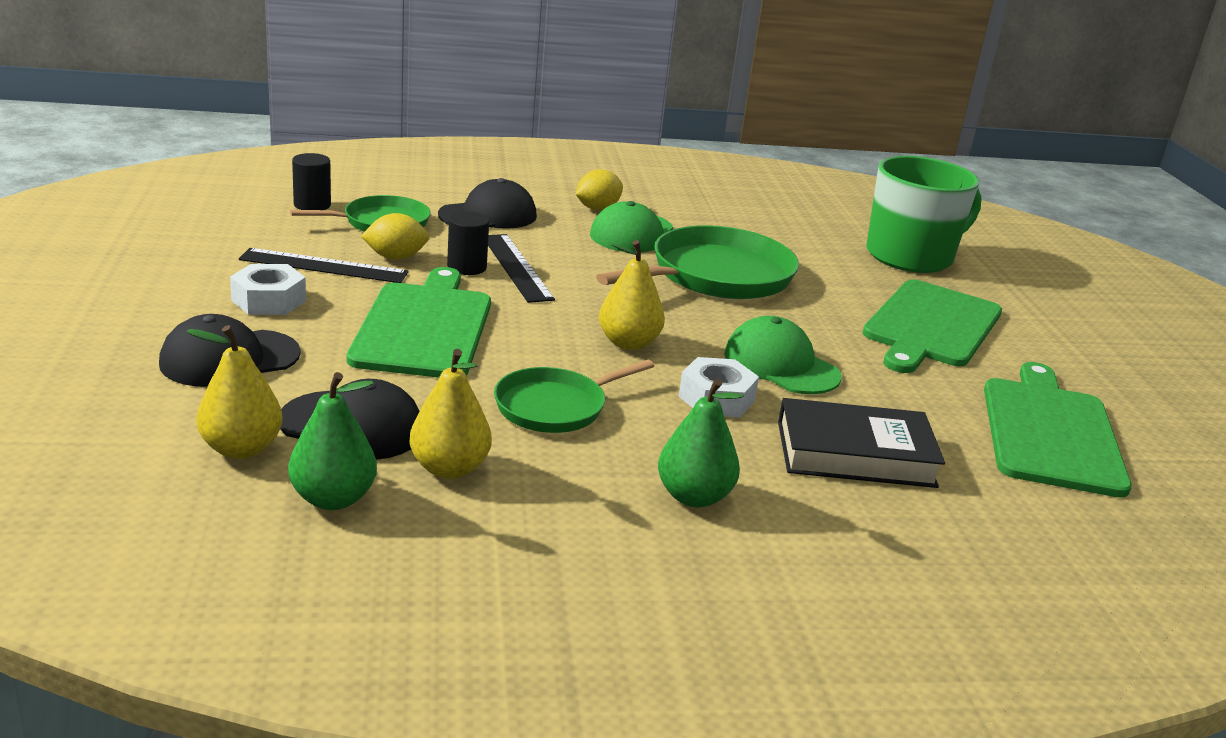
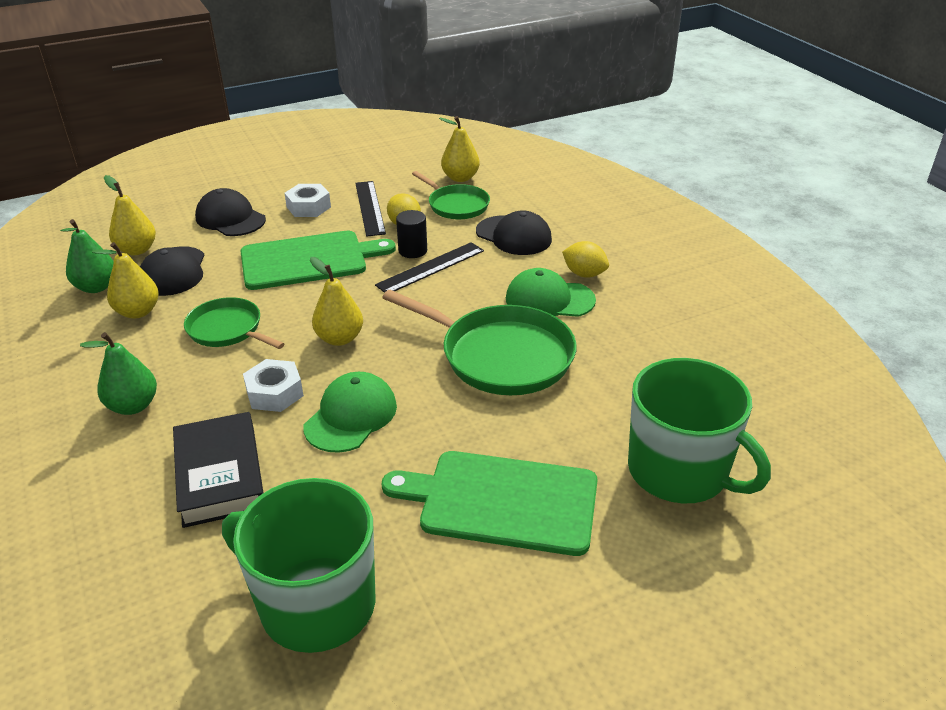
camera: 75 degrees right, 10 degrees up
(312, 205) = (460, 178): black cylinder -> yellow pear
(1050, 432) = (315, 604): green cutting board -> green mug

